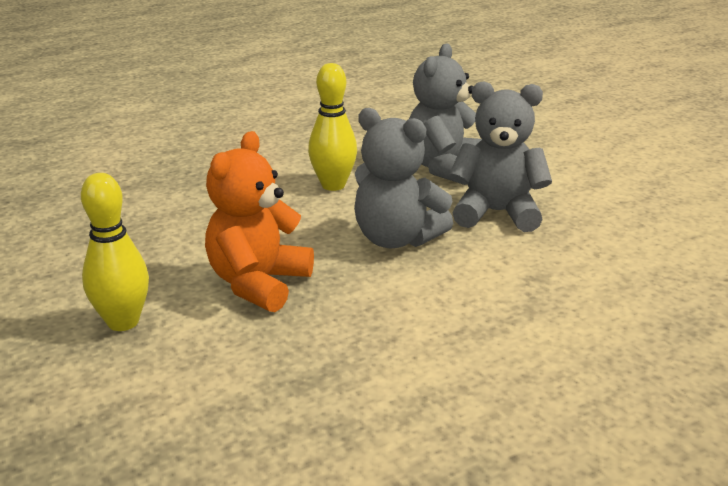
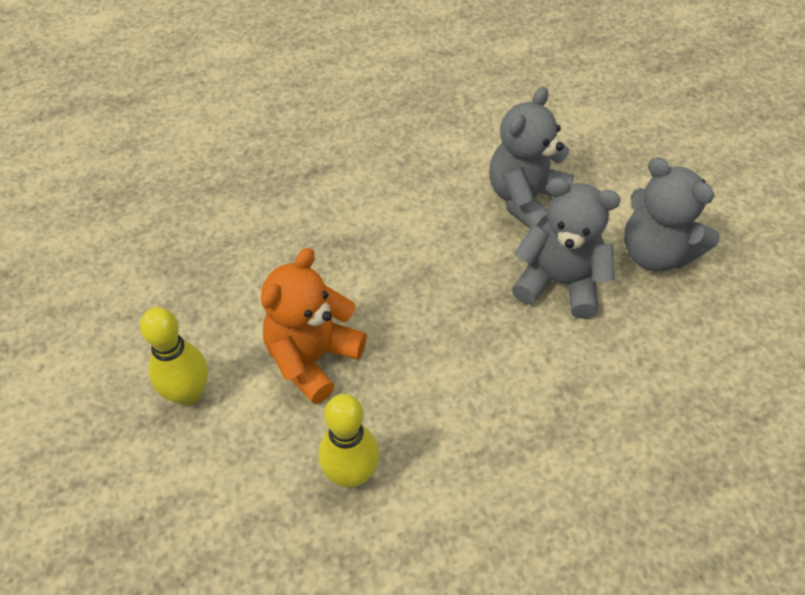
camera: 10 degrees right, 25 degrees up
(333, 185) = (408, 214): yellow bowling pin -> yellow bowling pin (351, 474)
(396, 239) = (452, 310): grey teddy bear -> grey teddy bear (655, 253)

